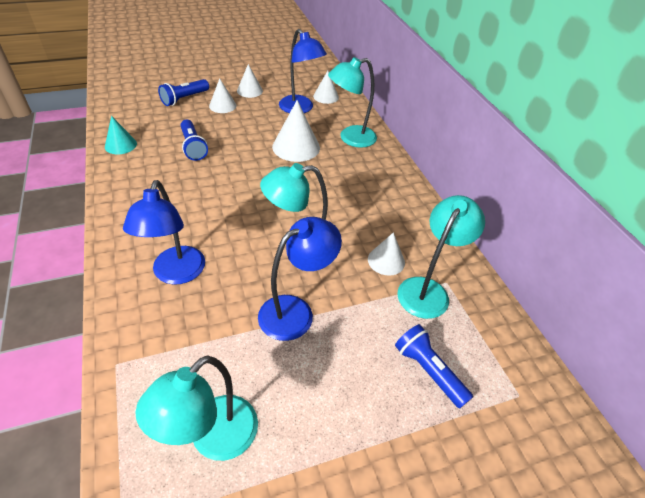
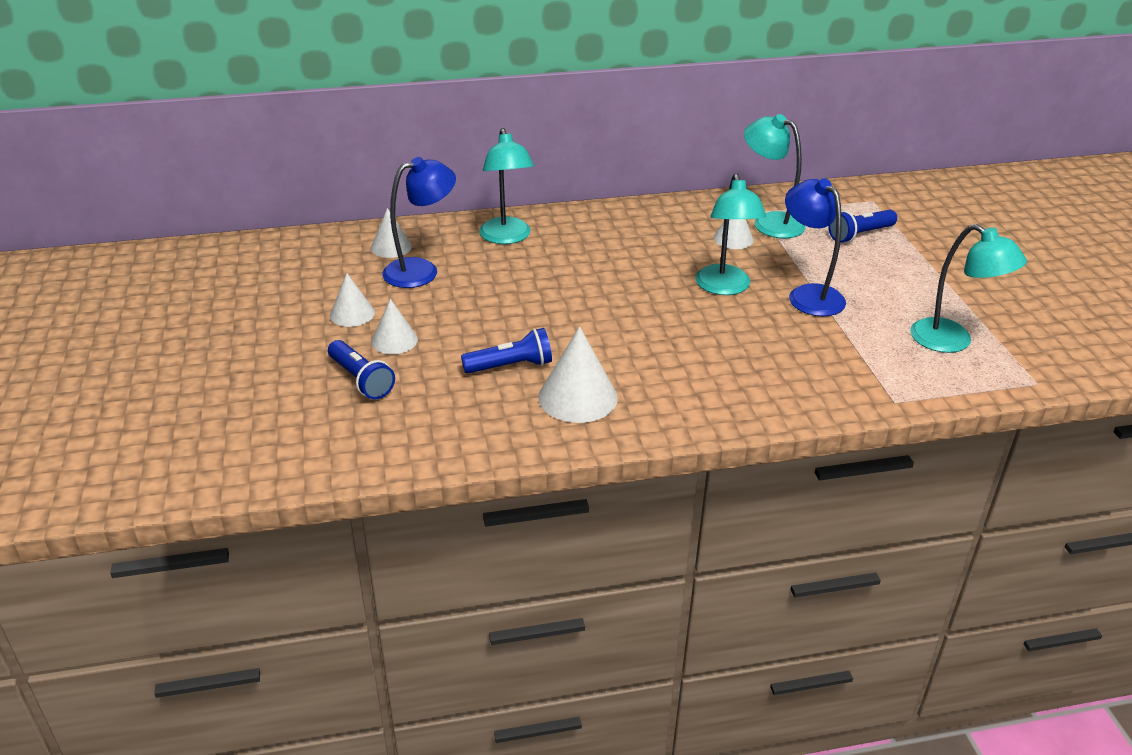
camera: 80 degrees left, 10 degrees down
(120, 145) = (495, 438): turquoise cone -> none
(176, 274) = (768, 369): blue lamp -> none
(296, 147) = (522, 279): white cone -> white cone (577, 397)

